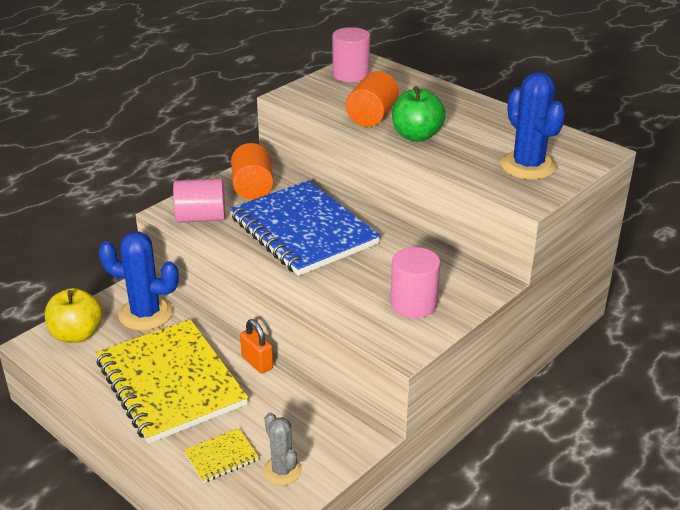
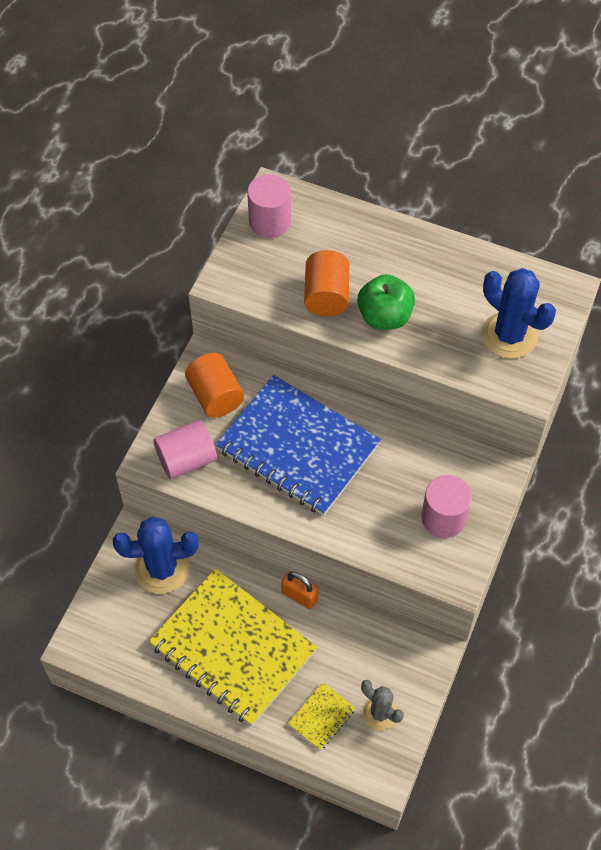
camera: 20 degrees left, 25 degrees up
(77, 334) = (109, 618): yellow apple -> none

